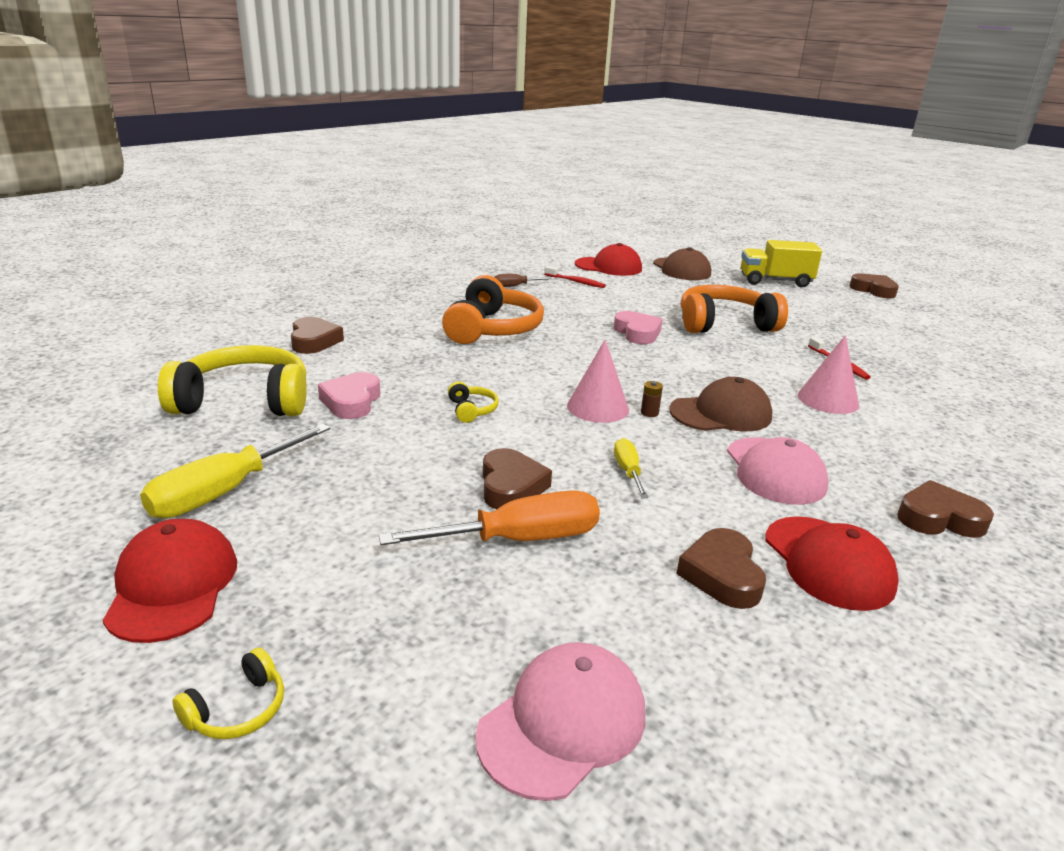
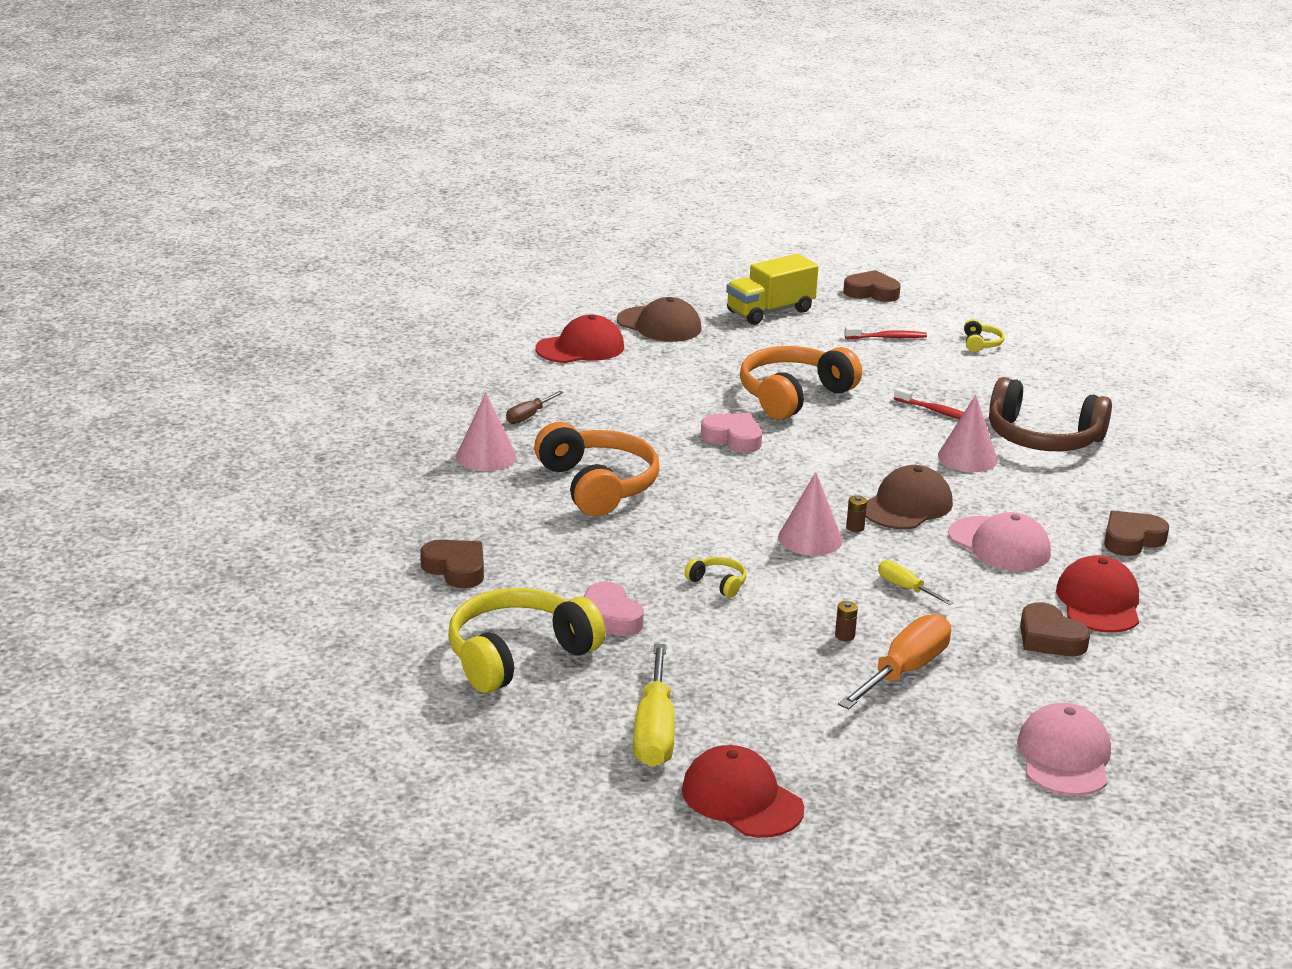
camera: 35 degrees left, 0 degrees up
(237, 710) = (898, 832): yellow headphones -> yellow headphones (981, 343)
(450, 296) = (486, 456): none -> pink cone
(511, 486) = (844, 636): brown heart -> brown battery
(576, 282) = (580, 386): red toothbrush -> red toothbrush (887, 337)
(828, 562) = (1099, 602): red cap -> red cap turned 120 degrees counterclockwise
(925, 408) = (1042, 438): none -> brown headphones

